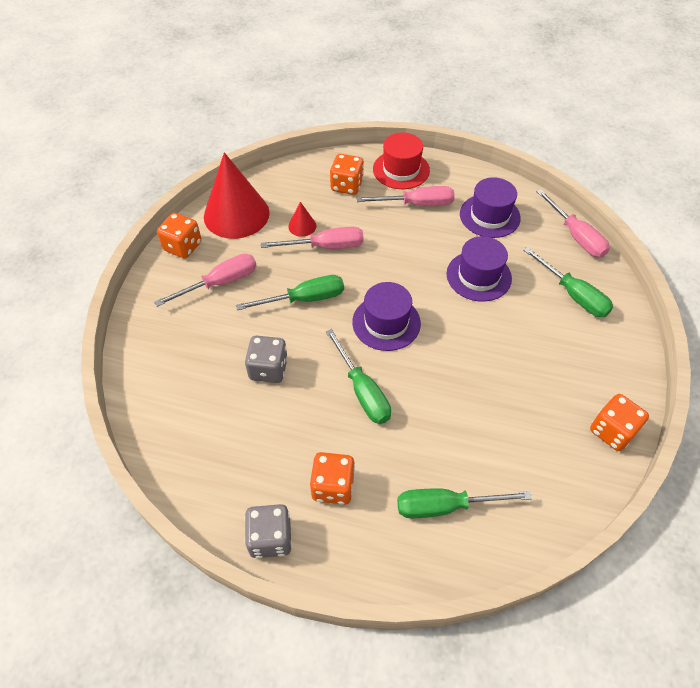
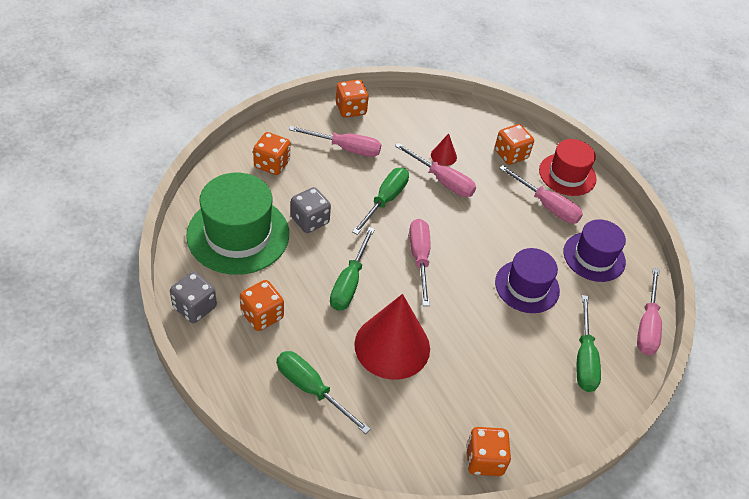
camera: 40 degrees right, 5 degrees down
(175, 349) = (272, 164): none -> orange dice
(225, 437) = (238, 234): none -> green hat
(236, 214) = (409, 115): red cone -> red cone (392, 346)
(304, 299) = (385, 200): green screwdriver -> green screwdriver turned 90 degrees counterclockwise
(386, 322) = (419, 258): purple hat -> pink screwdriver

